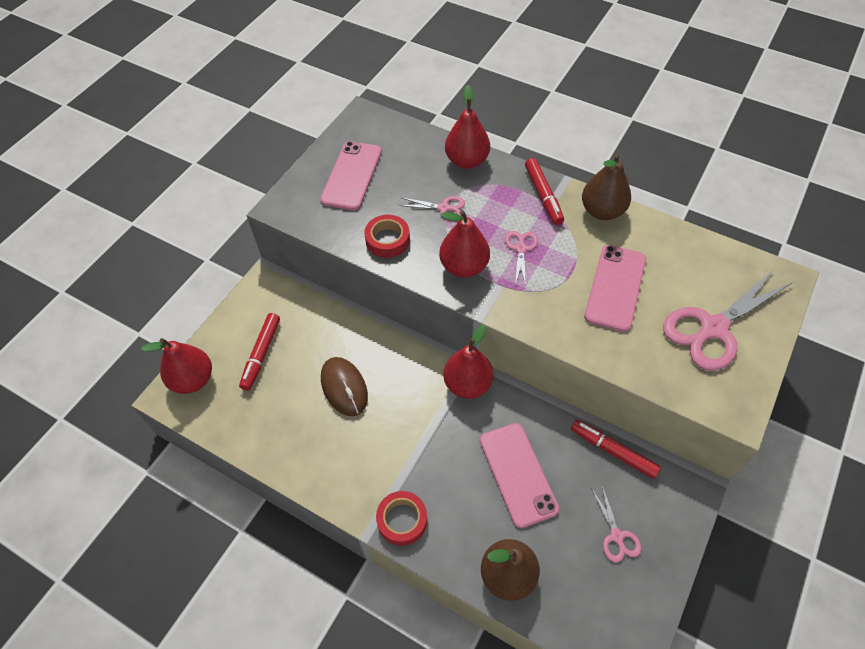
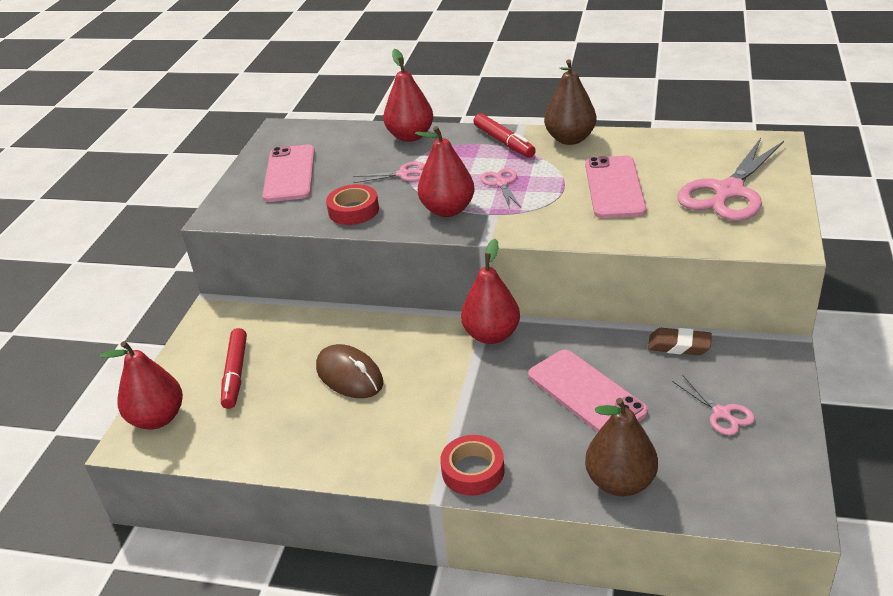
camera: 15 degrees left, 20 degrees down
(613, 451) = (679, 346): red marker -> brown eraser

